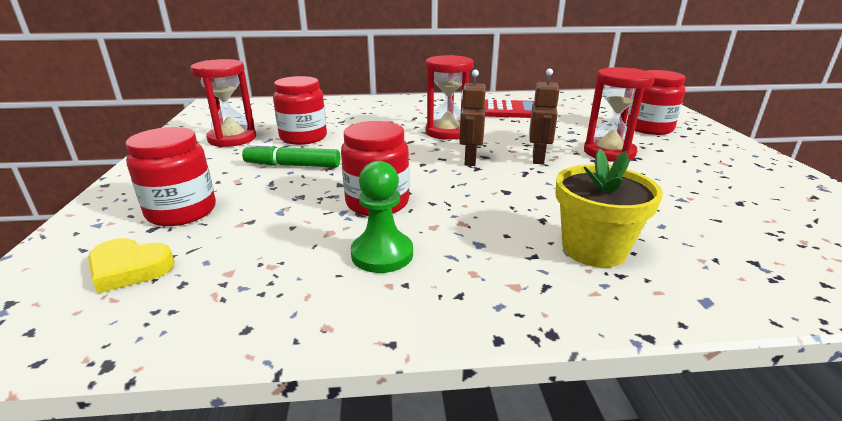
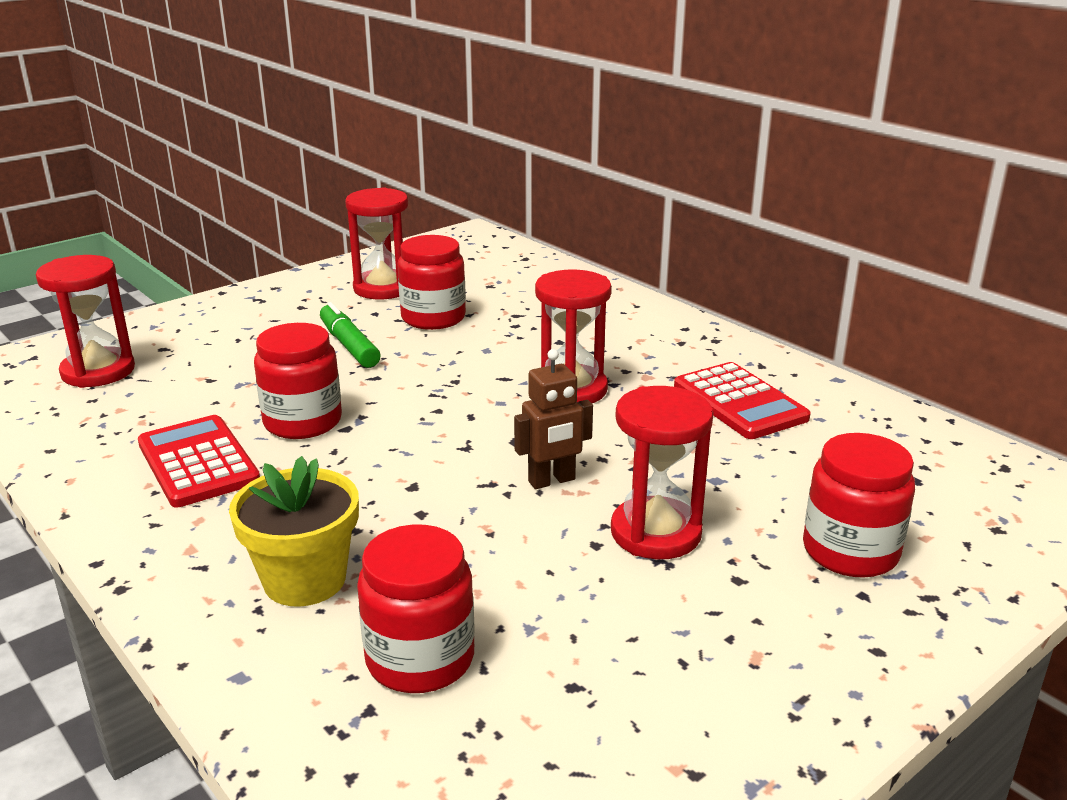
camera: 55 degrees right, 0 degrees up
(129, 269) = (98, 371): yellow heart -> red hourglass
(182, 212) = (201, 345): red jar -> red jar (420, 659)
(382, 254) = (198, 462): green pawn -> red calculator
(469, 160) = (484, 435): brown robot -> none

